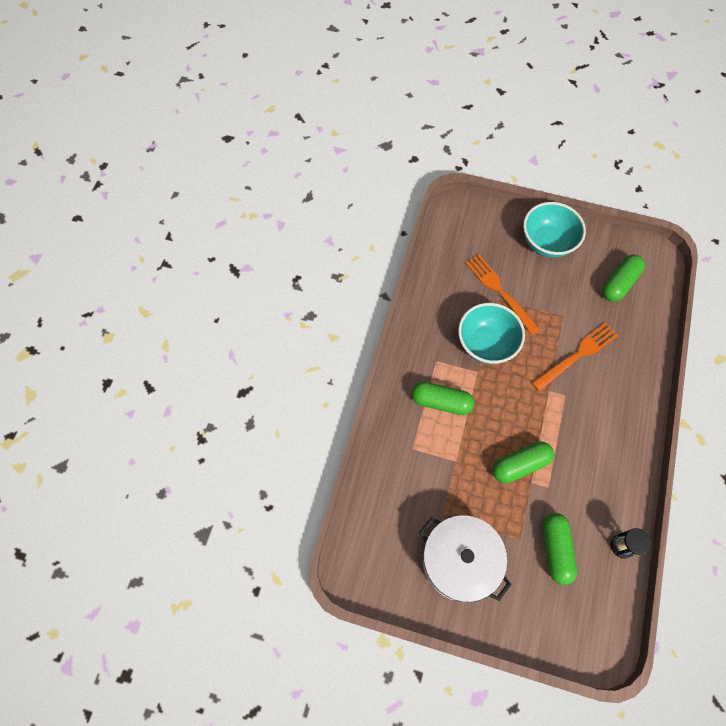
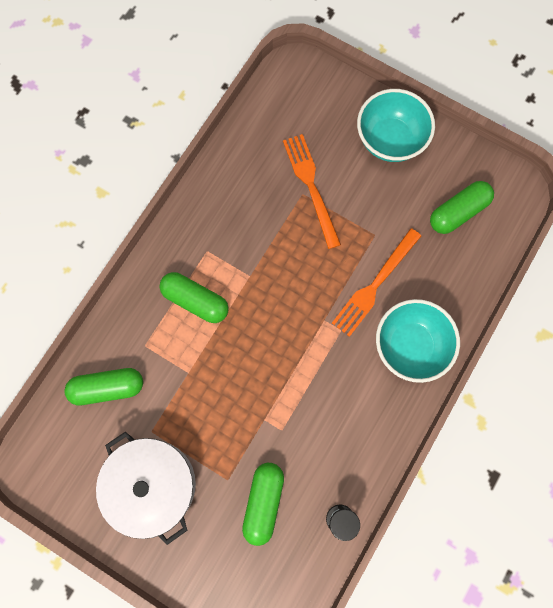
camera: 15 degrees right, 10 degrees up
(486, 344) = (271, 246): turquoise bowl -> turquoise bowl (410, 345)
(520, 465) = (259, 397): green capsule -> green capsule (108, 387)
(578, 354) = (374, 286): orange fork -> orange fork turned 150 degrees clockwise

